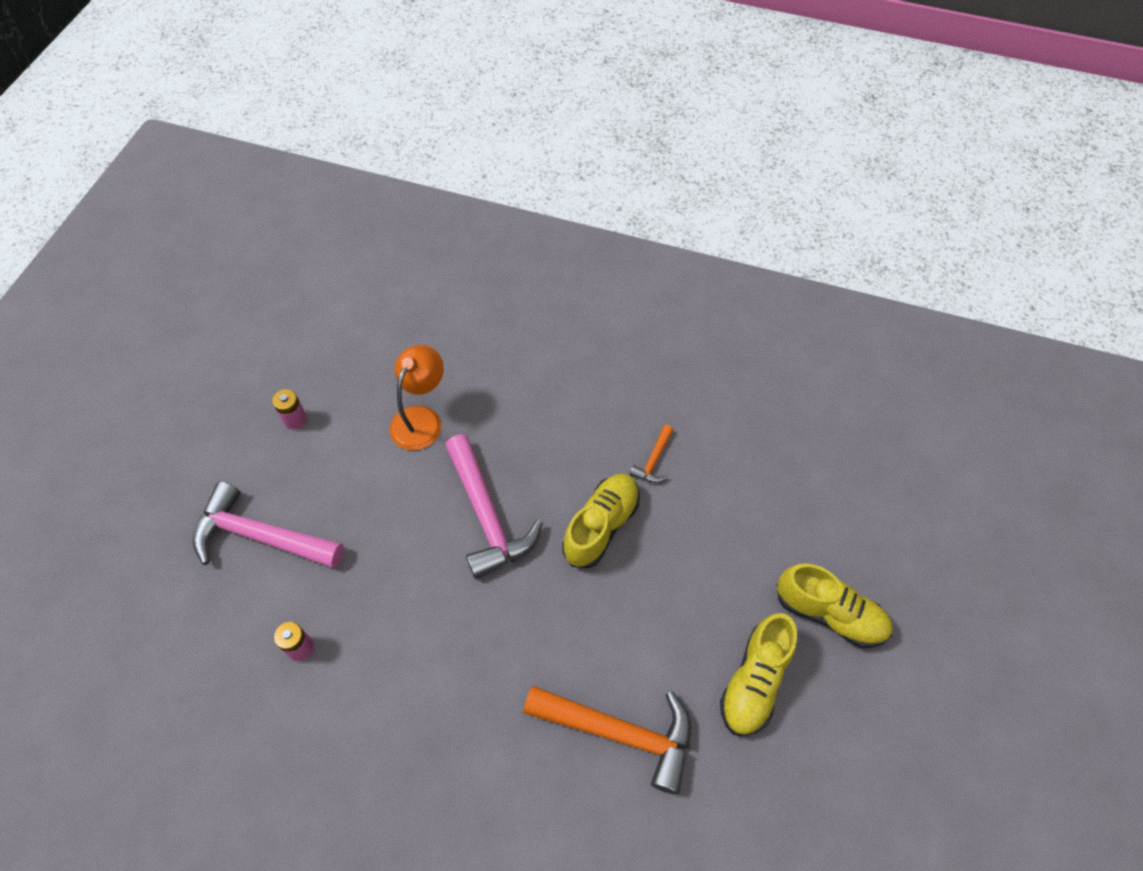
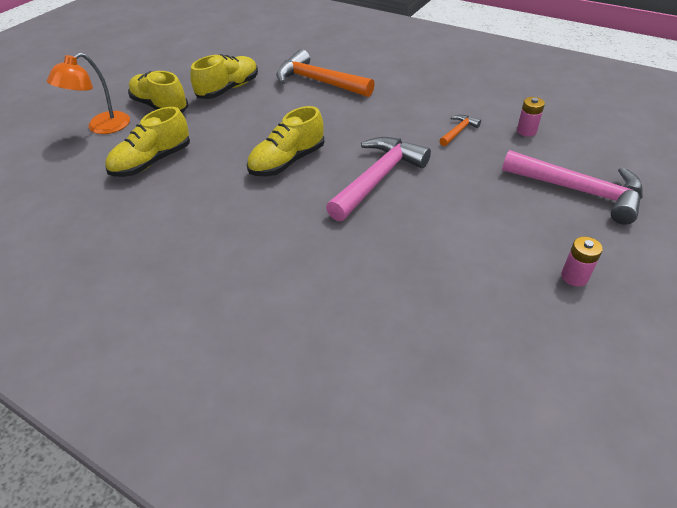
camera: 165 degrees left, 15 degrees down
(421, 418) = (432, 257): orange lamp -> orange lamp (101, 127)
(487, 516) = (378, 178): pink hammer -> pink hammer turned 45 degrees clockwise
(653, 461) = (222, 193): orange hammer -> orange hammer (458, 131)
(762, 496) = (152, 162): none -> yellow shoe

